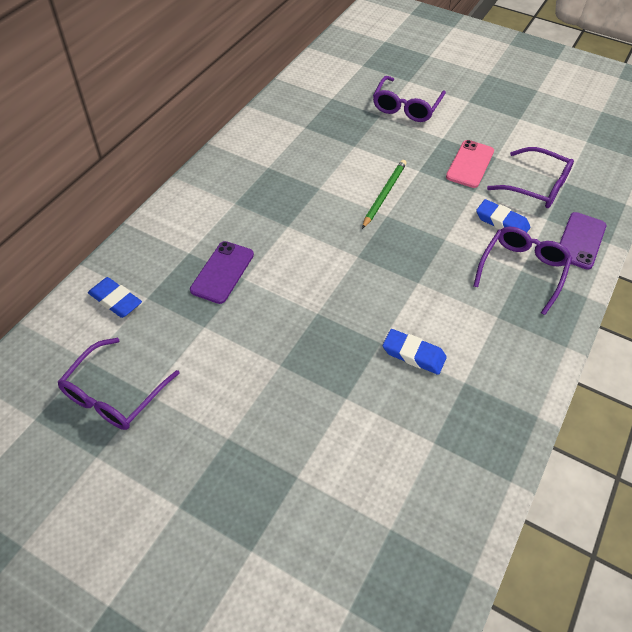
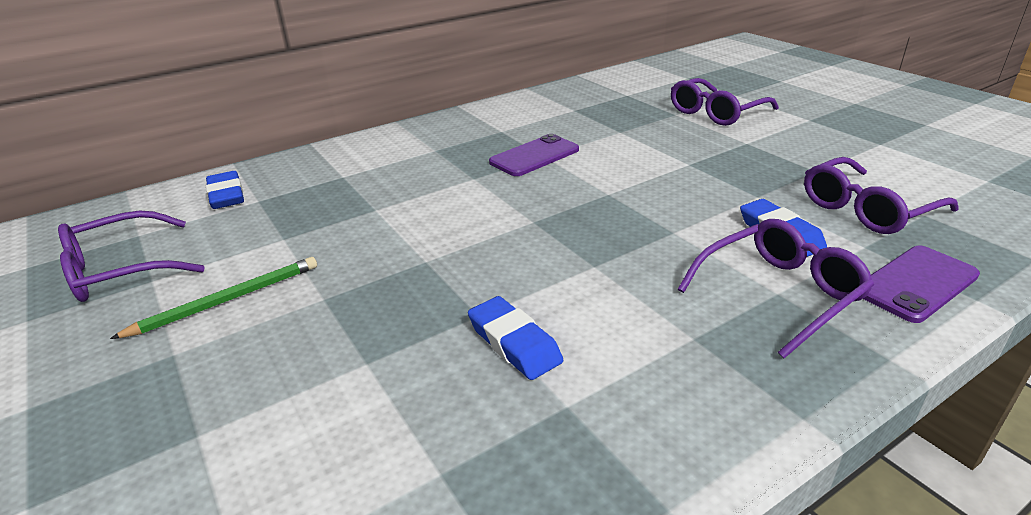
camera: 30 degrees right, 20 degrees down
(222, 272) = (358, 199): purple phone -> purple phone (534, 156)
(384, 195) = (621, 175): green pencil -> green pencil (226, 300)
(470, 164) = (769, 170): pink phone -> none
(536, 186) = (867, 209): purple glasses -> purple glasses turned 90 degrees clockwise

